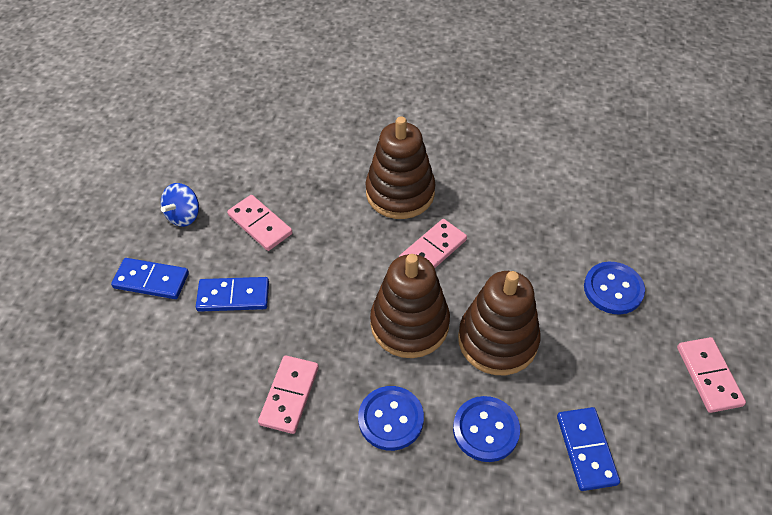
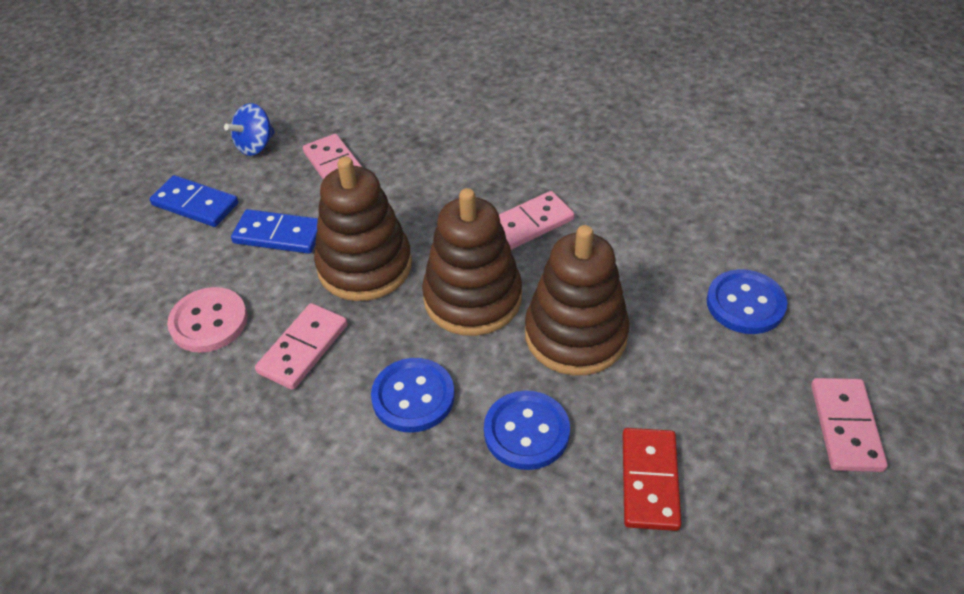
camera: 15 degrees right, 5 degrees down
(202, 387) = (209, 322): none -> pink button
(400, 193) = (510, 158): brown stacking toy -> brown stacking toy (365, 266)
(586, 449) = (650, 481): blue domino -> red domino

